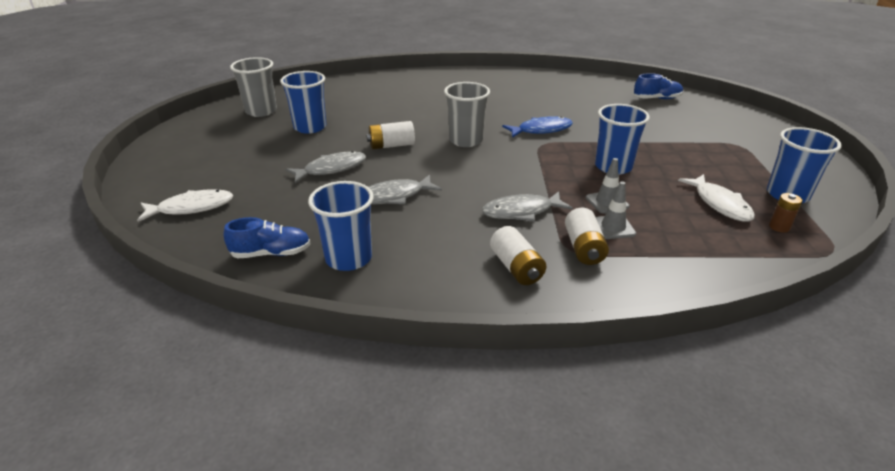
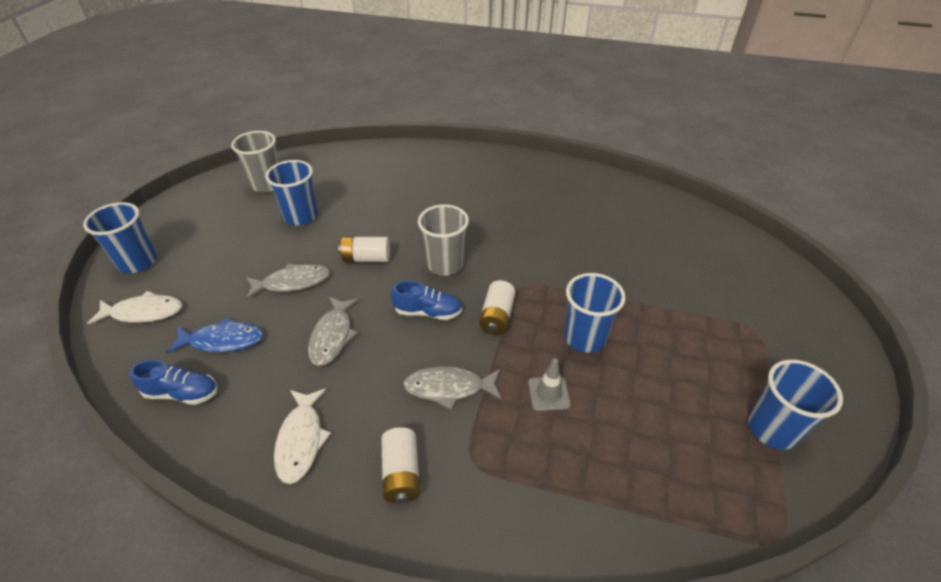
camera: 15 degrees right, 10 degrees up
(348, 258) = (247, 417): blue cup -> blue cup (138, 262)
(394, 196) = (332, 336): grey fish -> grey fish turned 75 degrees counterclockwise
(541, 130) = (534, 262): blue fish -> blue fish (223, 340)
(584, 248) = (487, 461): white battery -> white battery (497, 316)
(613, 227) = (535, 435): grey traffic cone -> none
(657, 99) = (694, 233): blue shoe -> blue shoe (428, 312)
(719, 204) = (679, 426): white fish -> white fish (301, 440)
(779, 227) = (732, 482): brown battery -> none

